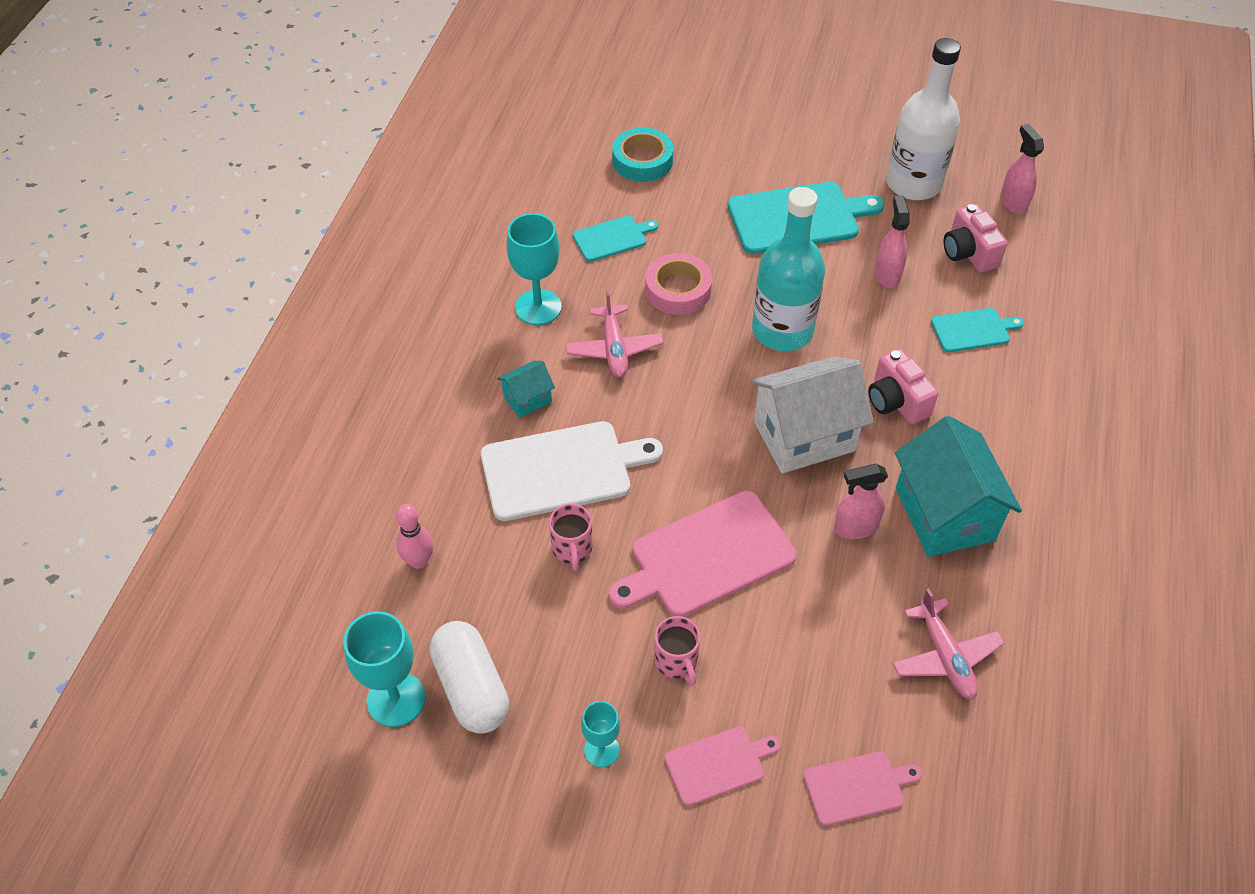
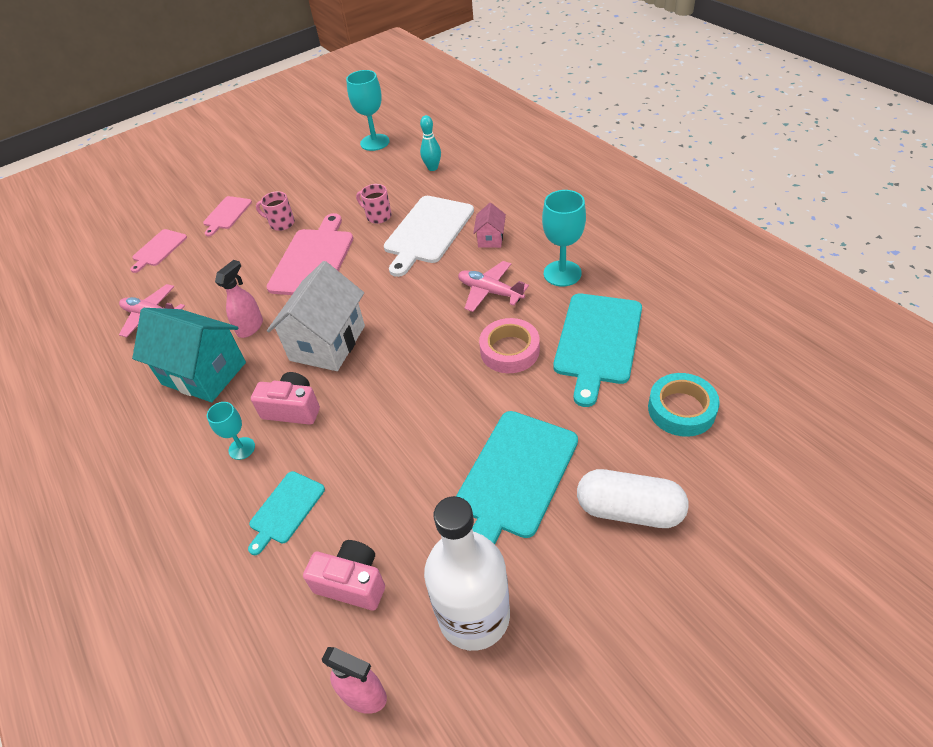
camera: 135 degrees right, 5 degrees down
(419, 561) = (432, 168): pink bowling pin -> turquoise bowling pin
(471, 688) = (352, 162): white capsule -> white capsule (629, 510)
(527, 399) = (490, 239): turquoise house -> pink house
(601, 750) = (279, 186): turquoise goblet -> turquoise goblet (242, 448)
(612, 238) = (597, 342): turquoise cutting board -> turquoise cutting board, size x1.83
(782, 330) = (414, 386): turquoise bottle -> none
(887, 275) = (394, 494): pink spray bottle -> none

